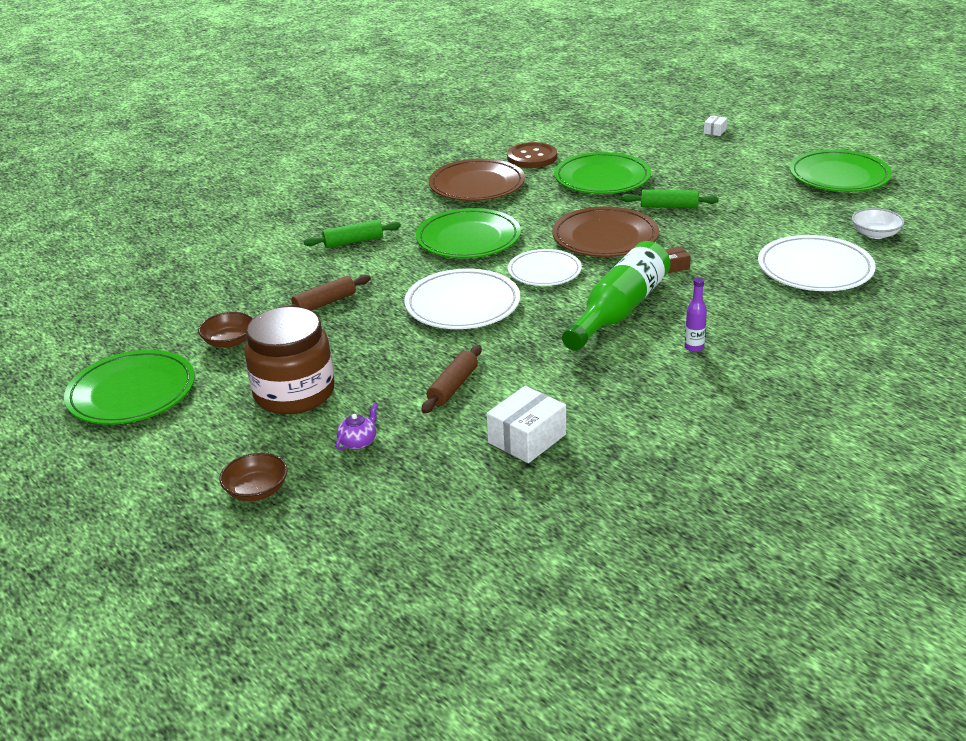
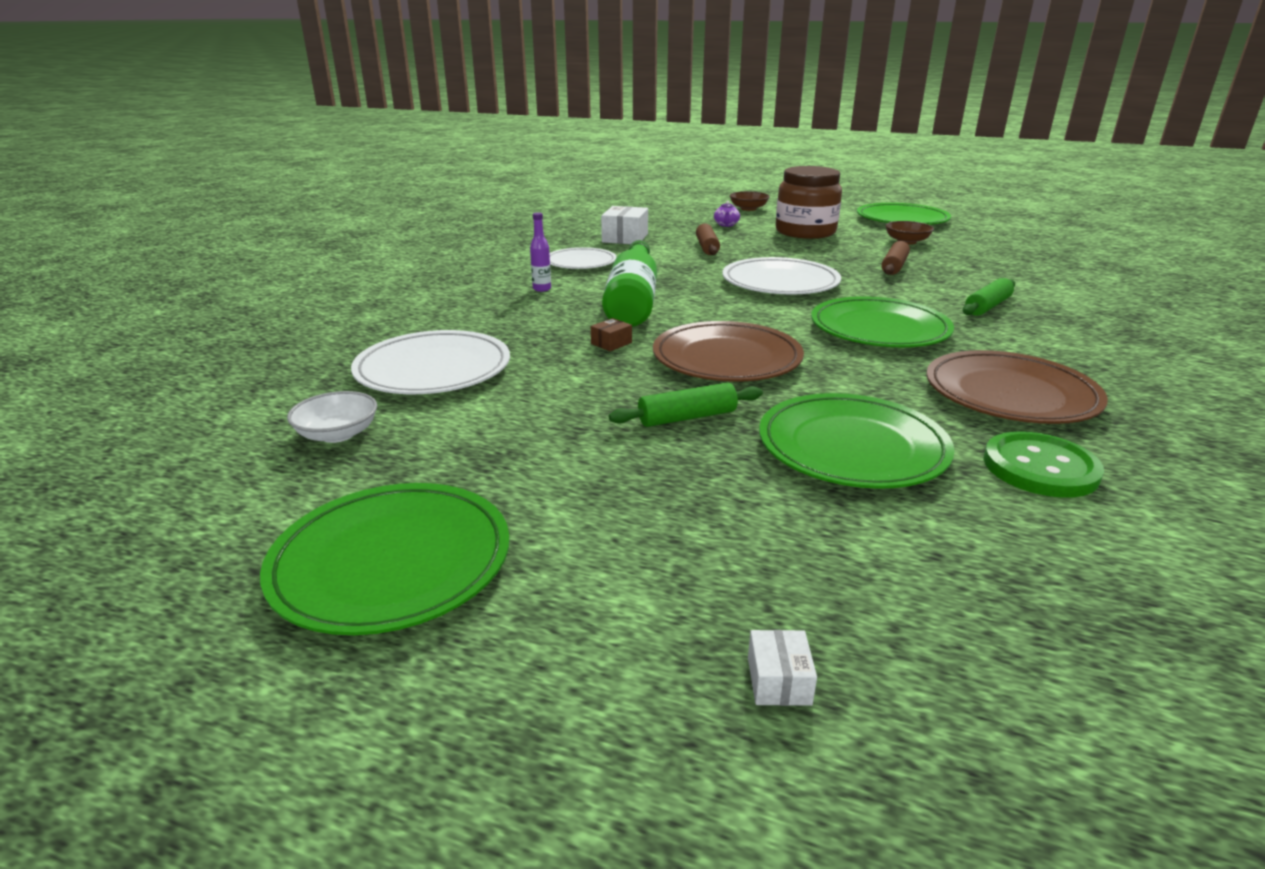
camera: 150 degrees right, 5 degrees down
(532, 157) = (1040, 468): brown button -> green button
(544, 271) = (746, 316): white plate -> white plate (580, 262)

